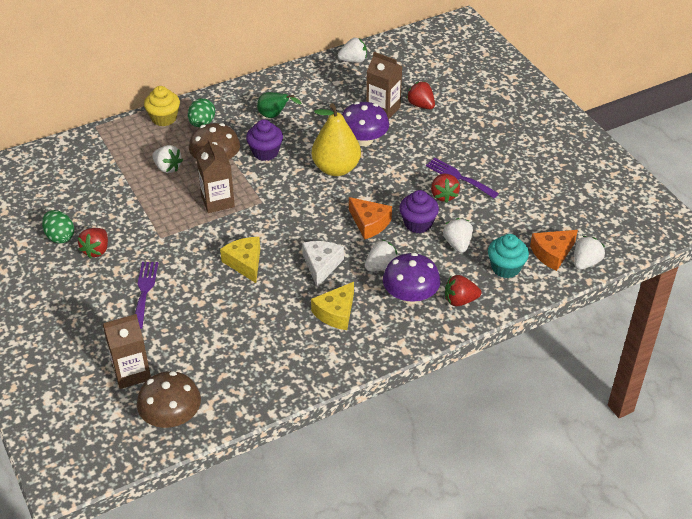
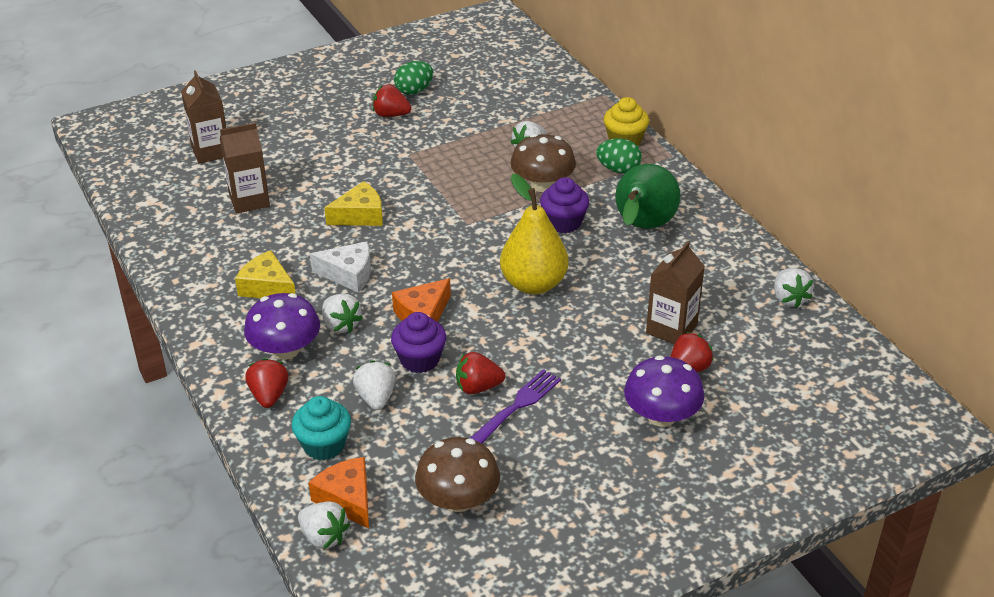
camera: 90 degrees right, 5 degrees down
(144, 291) = (324, 150): purple fork -> none
(171, 417) = (146, 179): brown mushroom -> brown mushroom (458, 499)
(217, 201) = (469, 190): brown carton -> brown carton (249, 200)
(274, 116) = (642, 227): green pear -> green pear, size x1.78
(363, 140) = (597, 309): purple mushroom -> purple mushroom (661, 416)
(457, 244) = (376, 398): white strawberry -> white strawberry turned 90 degrees counterclockwise

